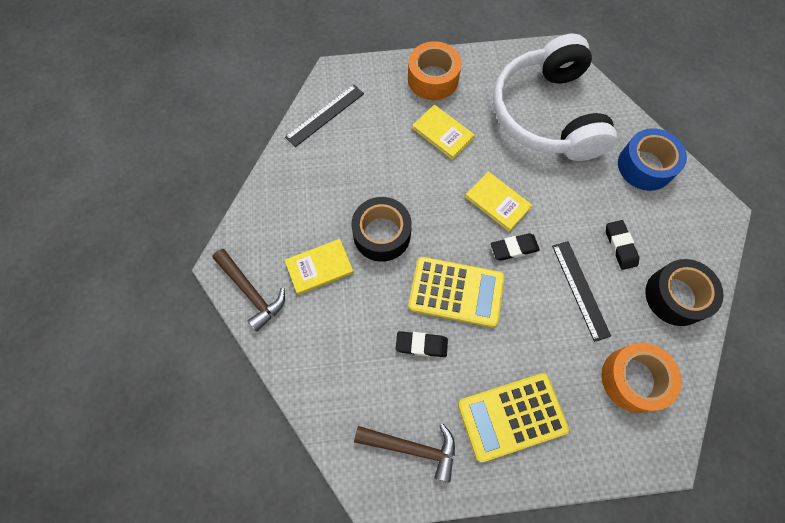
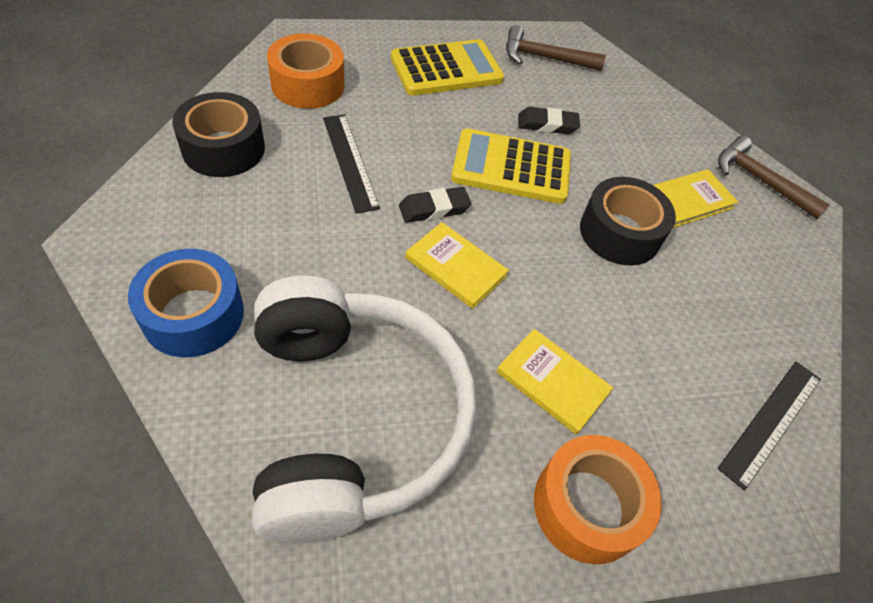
camera: 170 degrees right, 15 degrees down
(620, 246) = (280, 204): black eraser -> none

